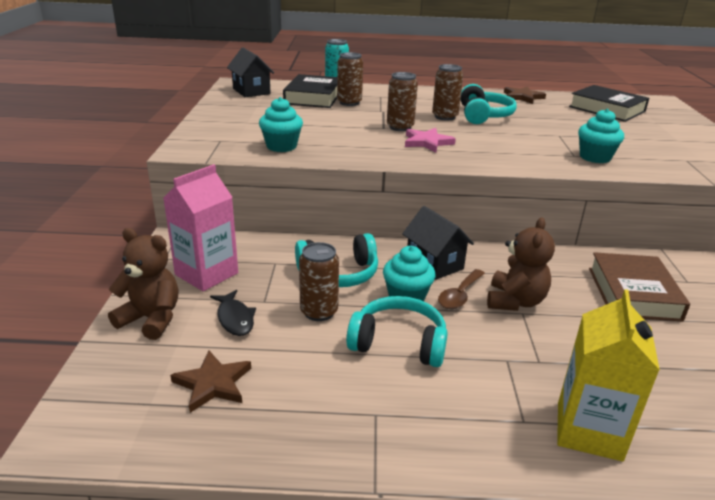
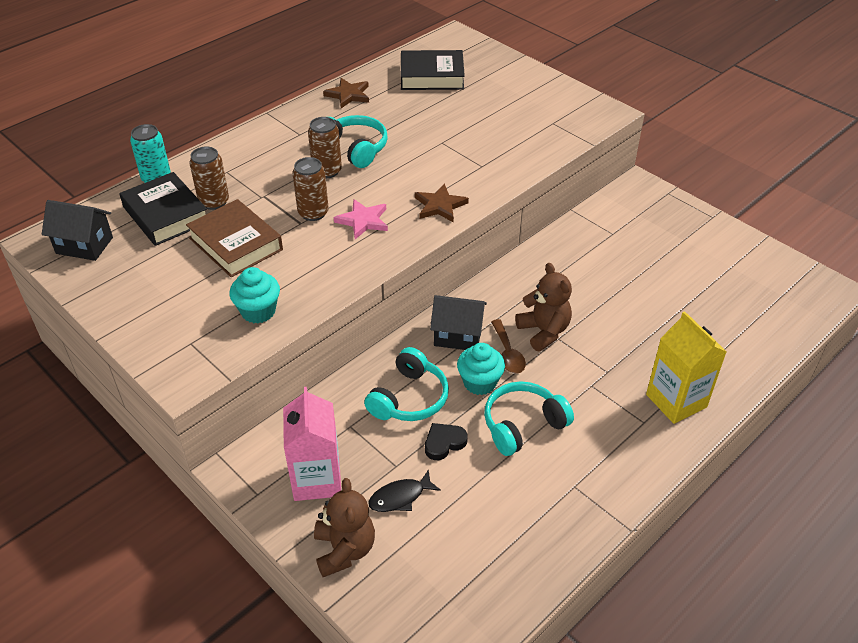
camera: 45 degrees left, 15 degrees up
(151, 319) = (344, 550): brown teddy bear -> brown teddy bear turned 105 degrees clockwise
(213, 383) = (463, 553): brown star -> brown star (440, 206)
(235, 319) = (400, 497): black fish -> black fish turned 135 degrees clockwise
(319, 312) = (444, 443): brown can -> black heart
(595, 157) = (497, 159): turquoise cupcake -> none
(633, 293) = (596, 269): brown book -> brown book (236, 244)

